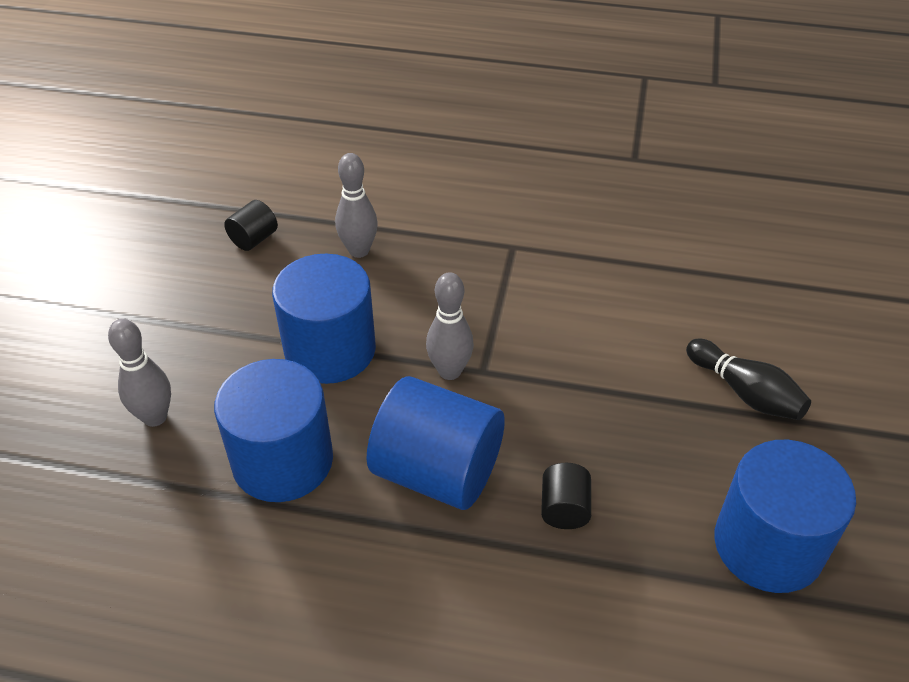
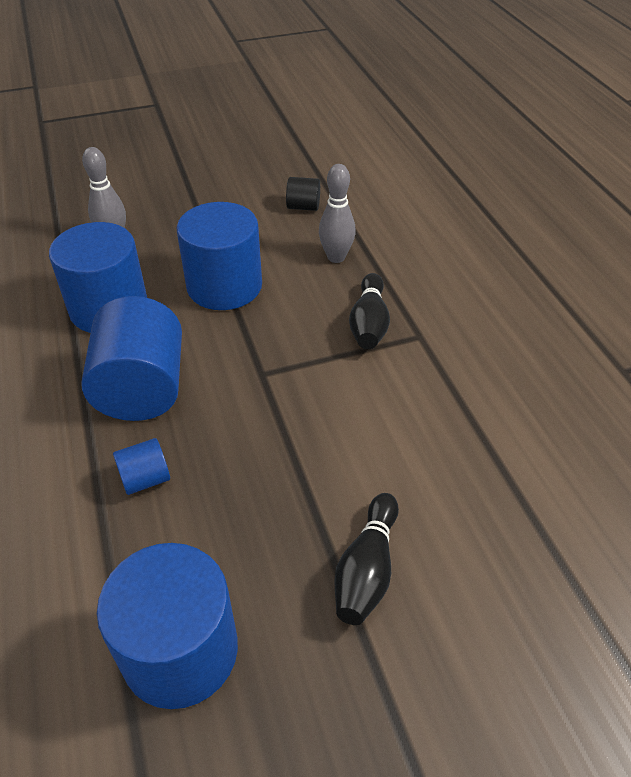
camera: 60 degrees right, 0 degrees up
(449, 371) = (247, 355): grey bowling pin -> none
(472, 270) = (369, 324): none -> black bowling pin
(564, 509) = (145, 479): black cylinder -> blue cylinder

